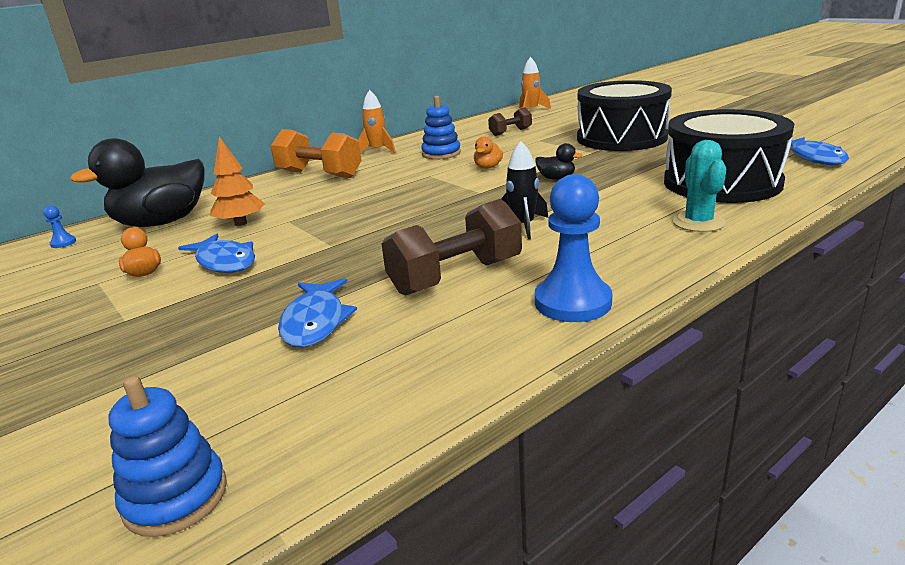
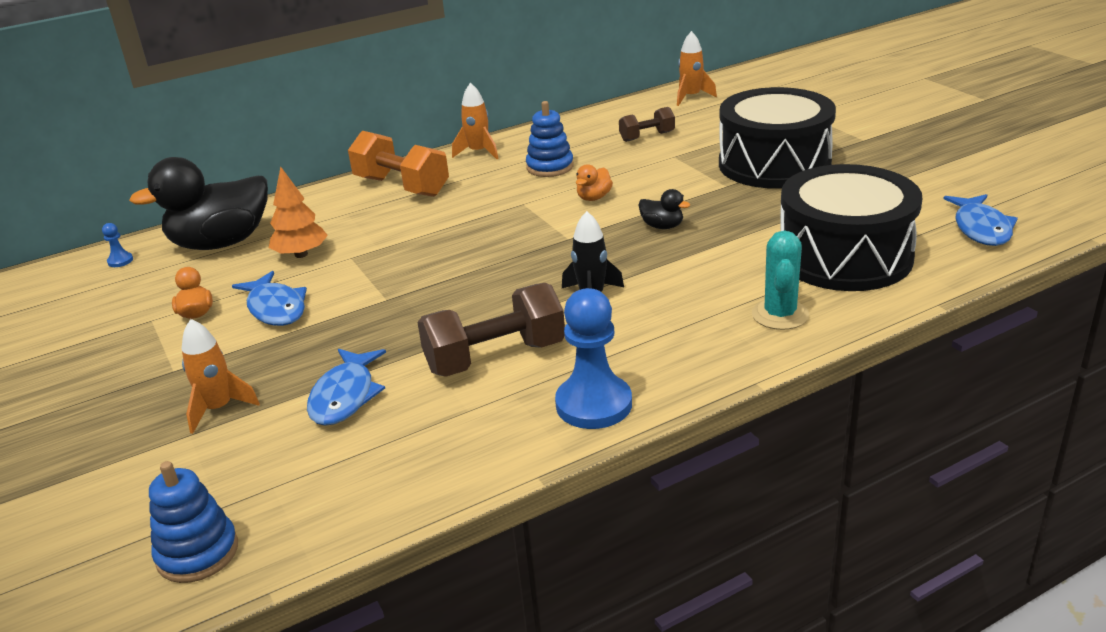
camera: 10 degrees right, 5 degrees up
(180, 347) = (218, 409): none -> orange rocket

